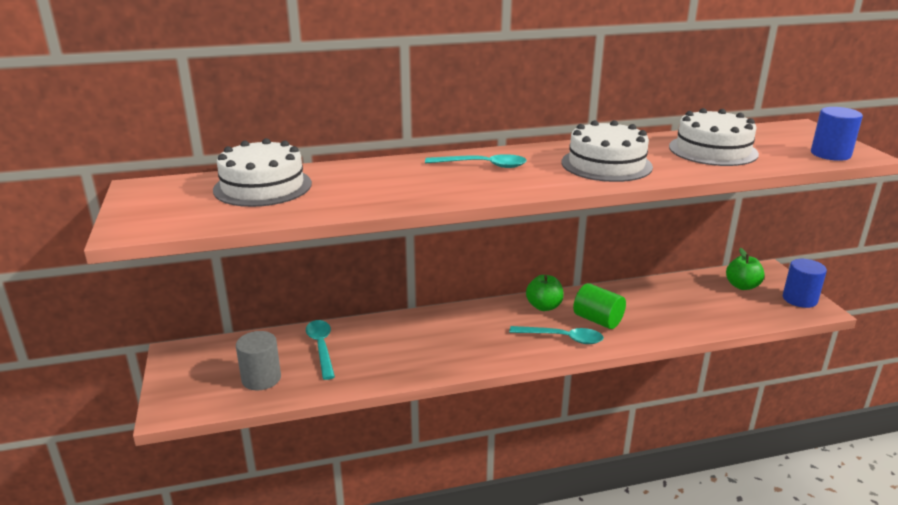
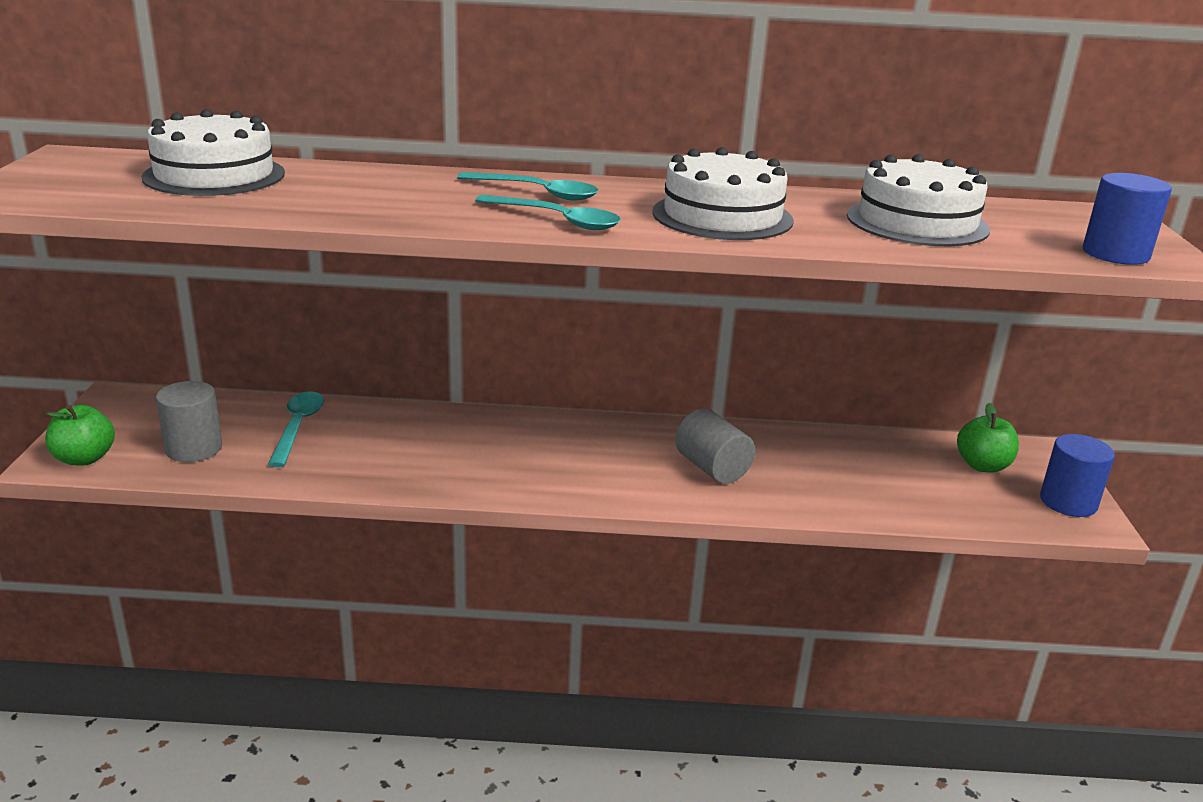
camera: 15 degrees right, 0 degrees up
(544, 306) = (645, 435): green apple -> green apple (84, 458)
(562, 338) = (640, 481): turquoise spoon -> turquoise spoon (557, 220)
(598, 320) = (712, 468): green cylinder -> grey cylinder

